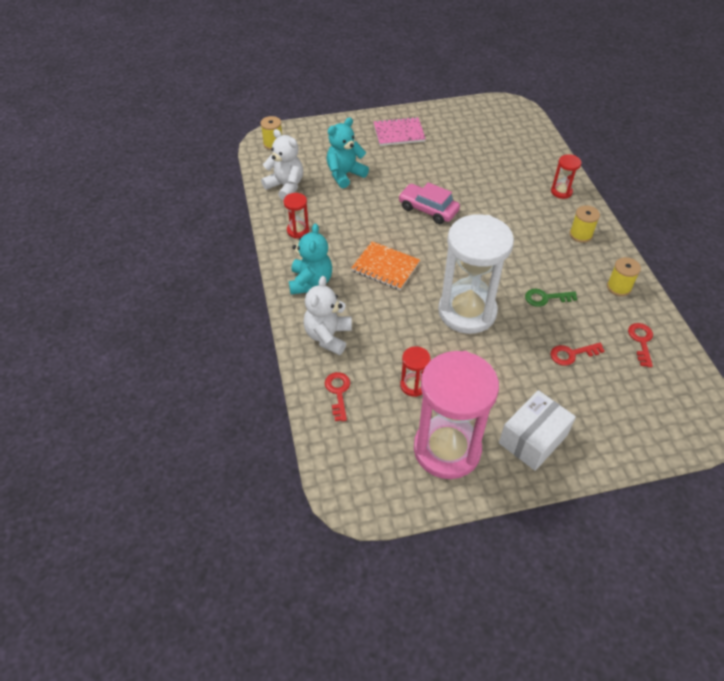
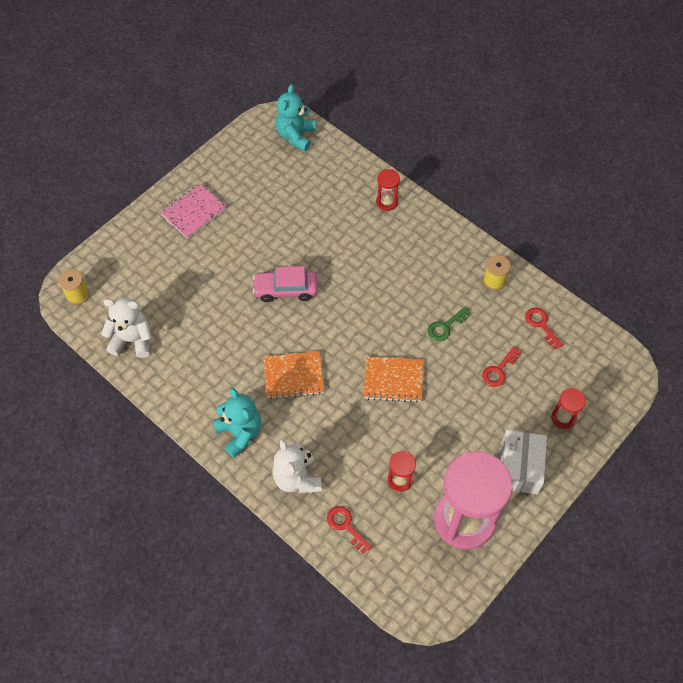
camera: 35 degrees left, 10 degrees up
(298, 231) = (184, 384): red hourglass -> red hourglass (563, 417)
(345, 174) = (179, 292): turquoise teddy bear -> turquoise teddy bear (296, 136)
(467, 312) = (393, 380): white hourglass -> orange notebook
(580, 235) = (432, 242): yellow spool -> none

